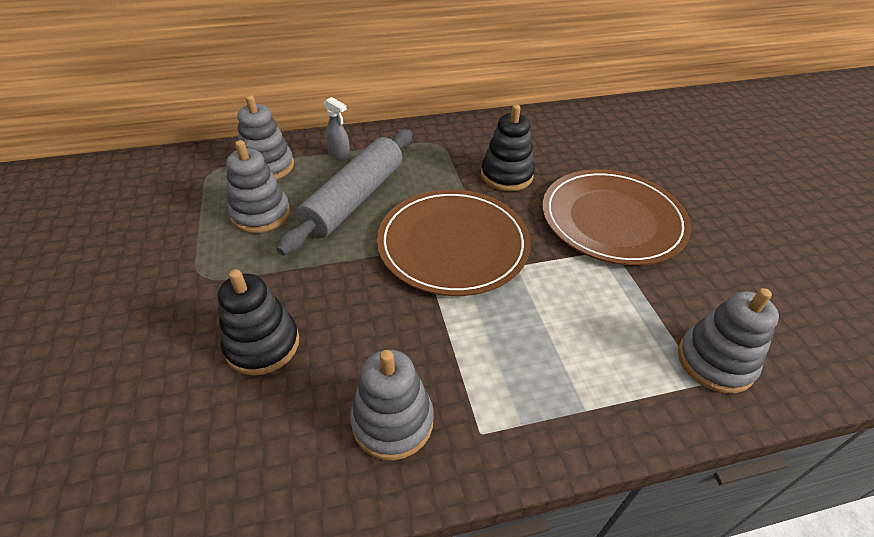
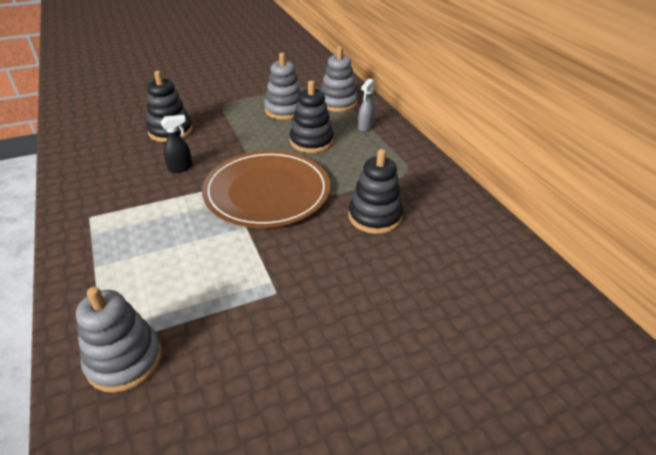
camera: 80 degrees right, 5 degrees down
(355, 199) = (311, 141): grey rolling pin -> black stacking toy
(378, 327) = (181, 168): none -> black spray bottle
(392, 421) = (107, 182): grey stacking toy -> none
(612, 220) = (324, 294): brown plate -> none

